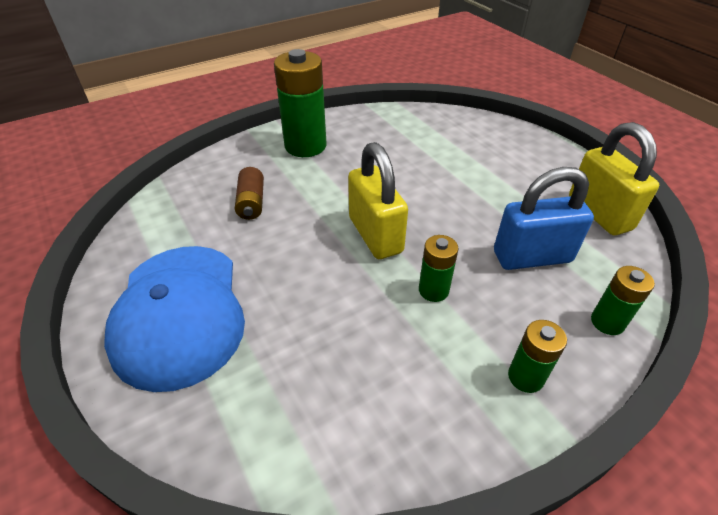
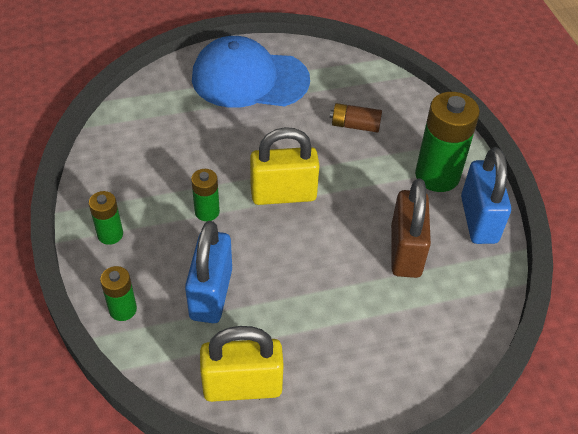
camera: 105 degrees right, 5 degrees up
(347, 122) = (478, 220): none -> blue padlock
(401, 152) = (405, 251): none -> brown padlock

